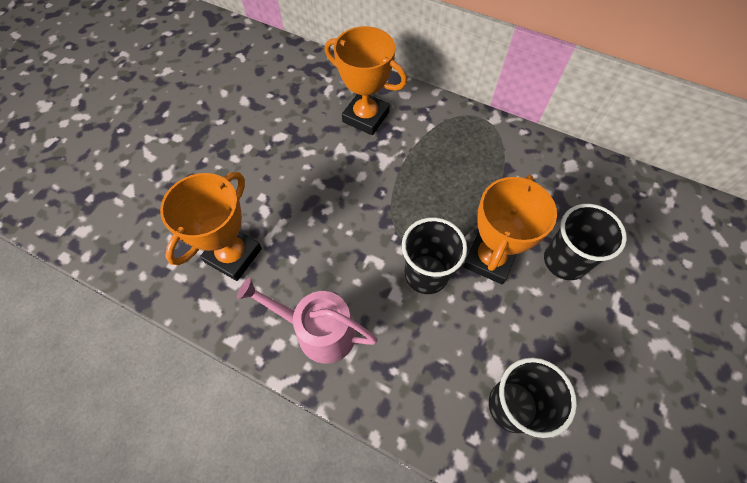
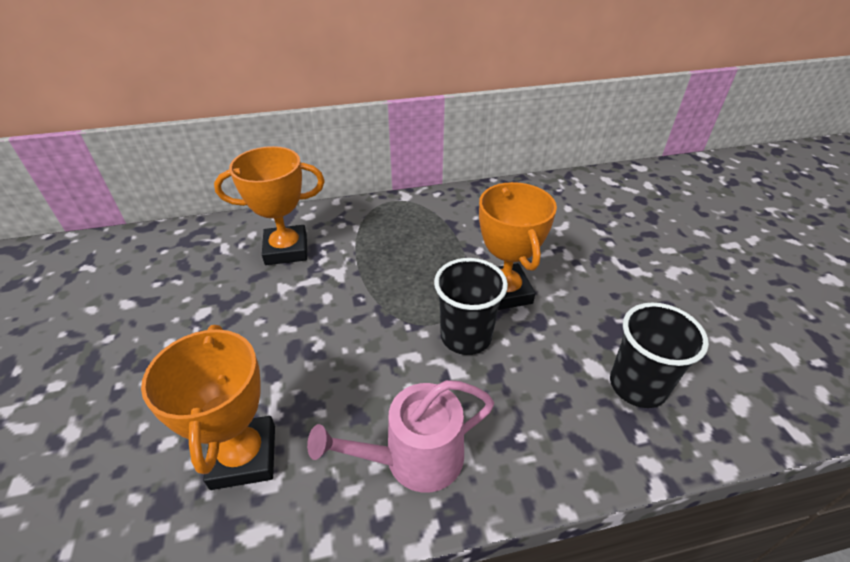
camera: 40 degrees left, 20 degrees down
(564, 261) = (558, 259): black cup -> none

